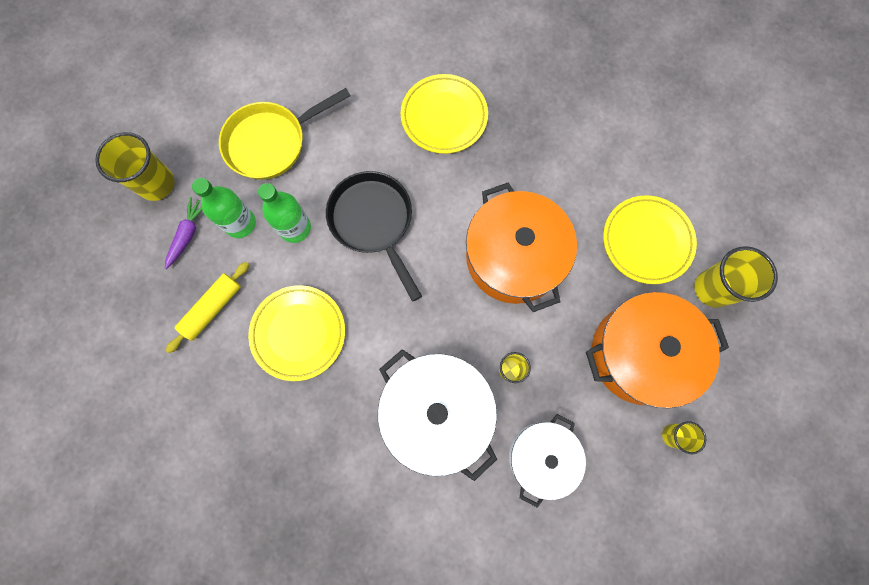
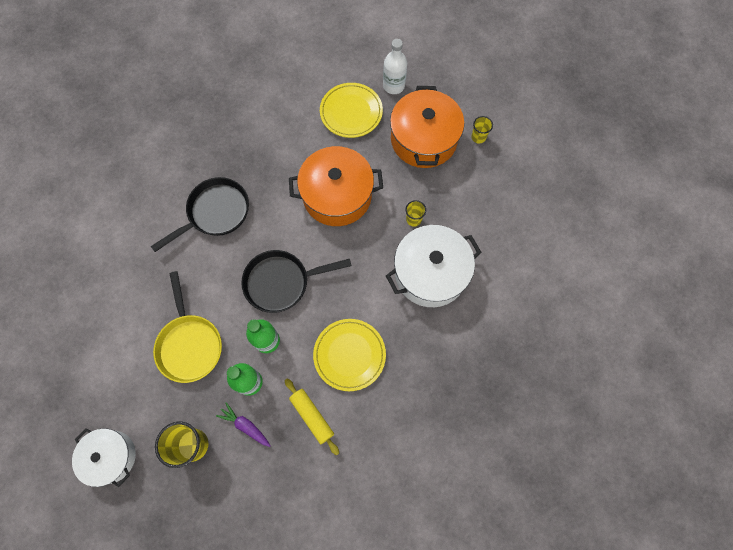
camera: 75 degrees left, 5 degrees down
(444, 116) = (215, 213): yellow plate -> black pan
(541, 457) = (474, 216): white pot -> white pot (111, 457)
(712, 288) = (393, 86): yellow cup -> white bottle

